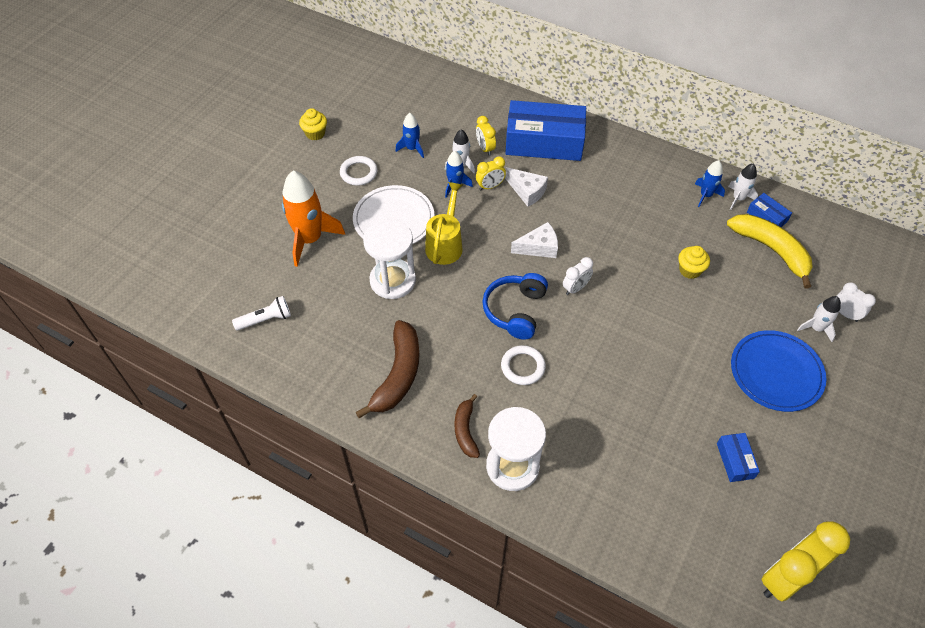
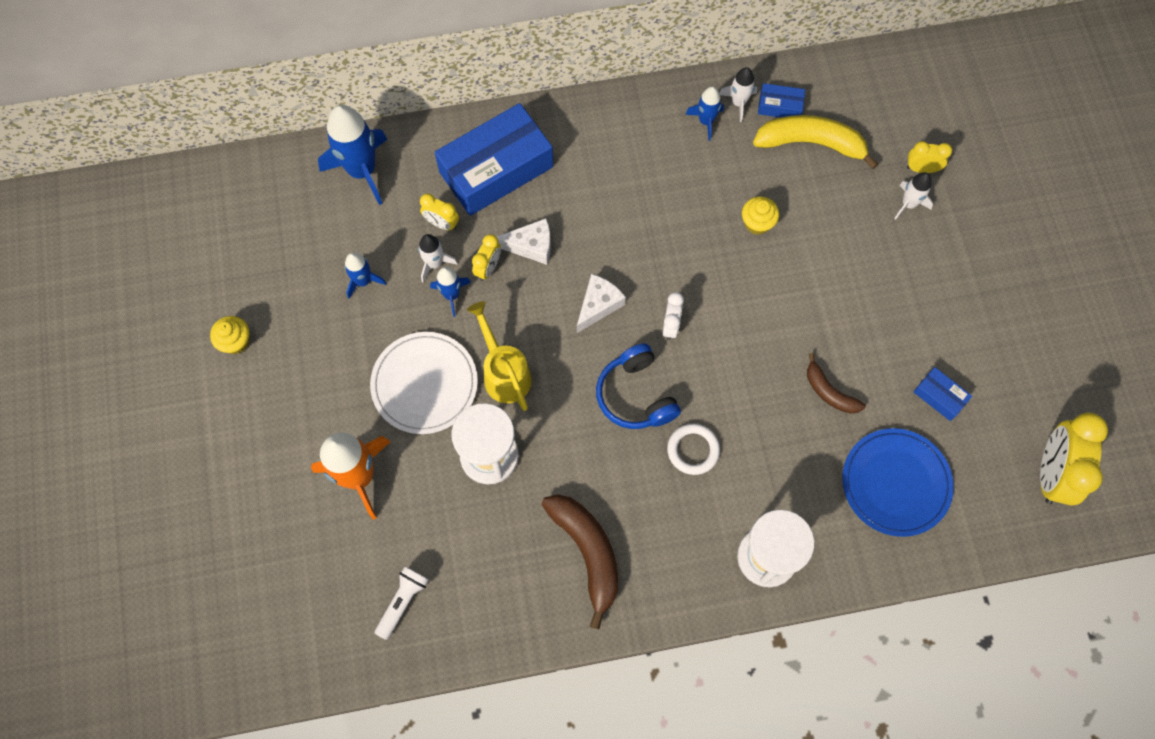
camera: 40 degrees left, 15 degrees up
(358, 173) = (333, 355): white ring -> none
(465, 98) = (362, 170): none -> blue rocket
(466, 430) = (698, 557): brown banana -> brown banana (829, 392)
(776, 372) = (909, 279): blue plate -> blue plate (895, 483)
(845, 314) = (921, 169): white clock -> yellow clock

